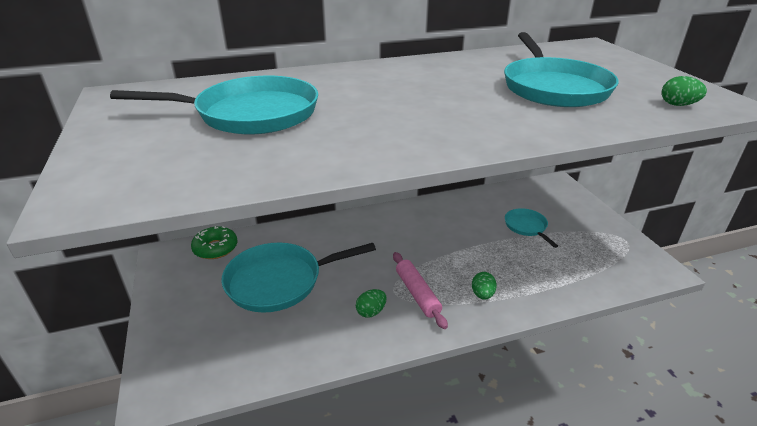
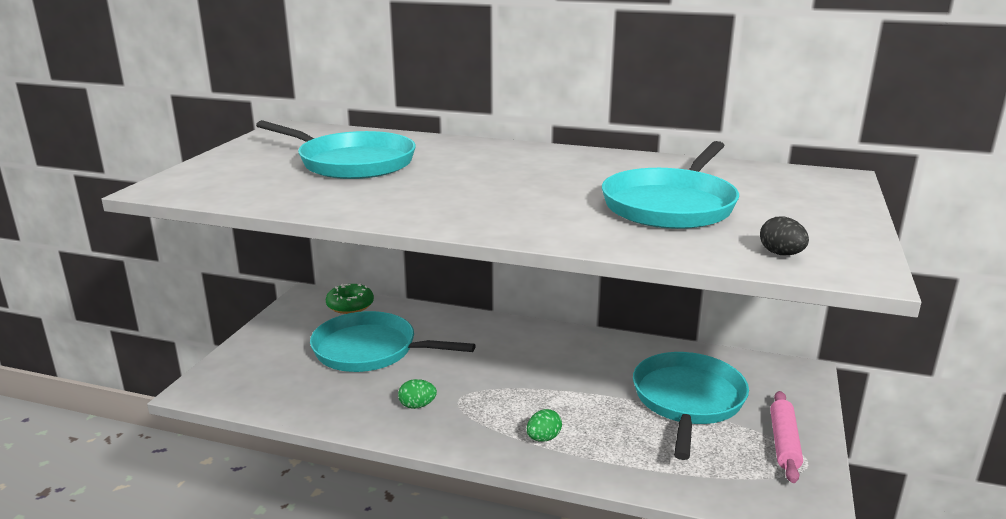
camera: 35 degrees right, 10 degrees down
(417, 294) = (479, 410): pink rolling pin -> pink rolling pin (784, 443)
(526, 227) = (687, 400): turquoise pan -> turquoise pan, size x1.94
(678, 105) = (781, 254): green egg -> black egg

